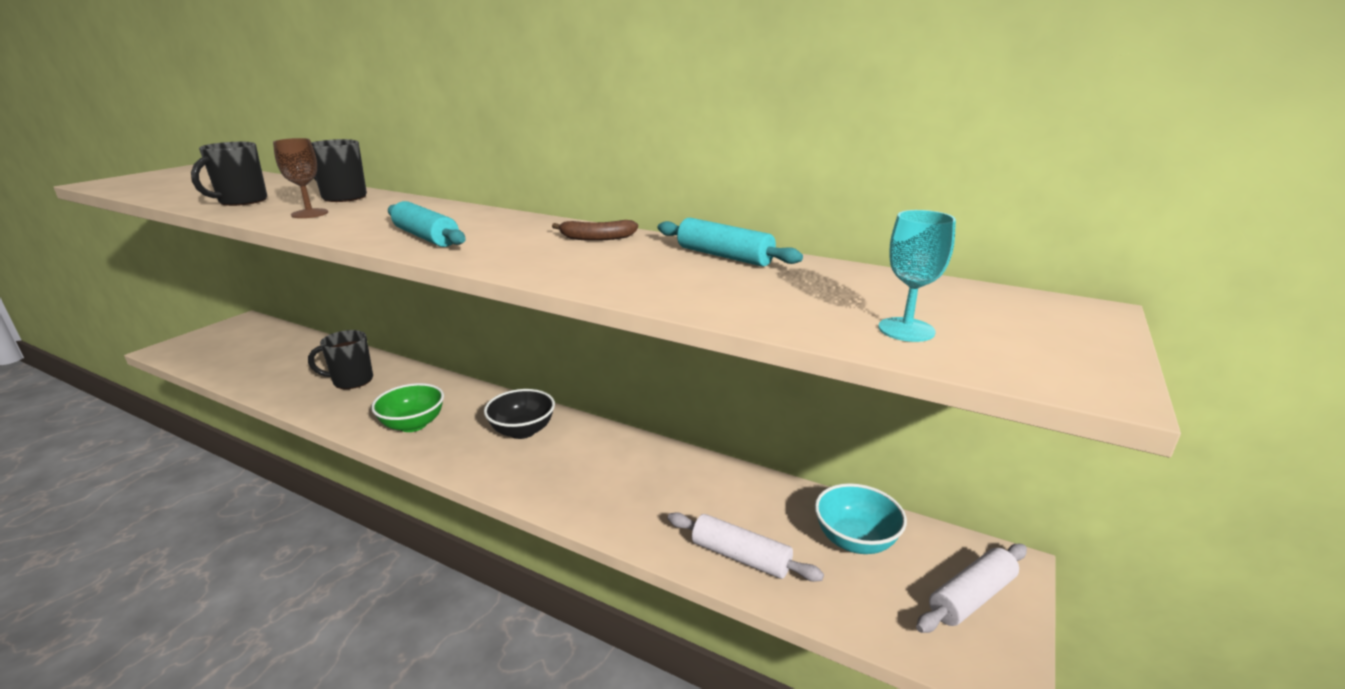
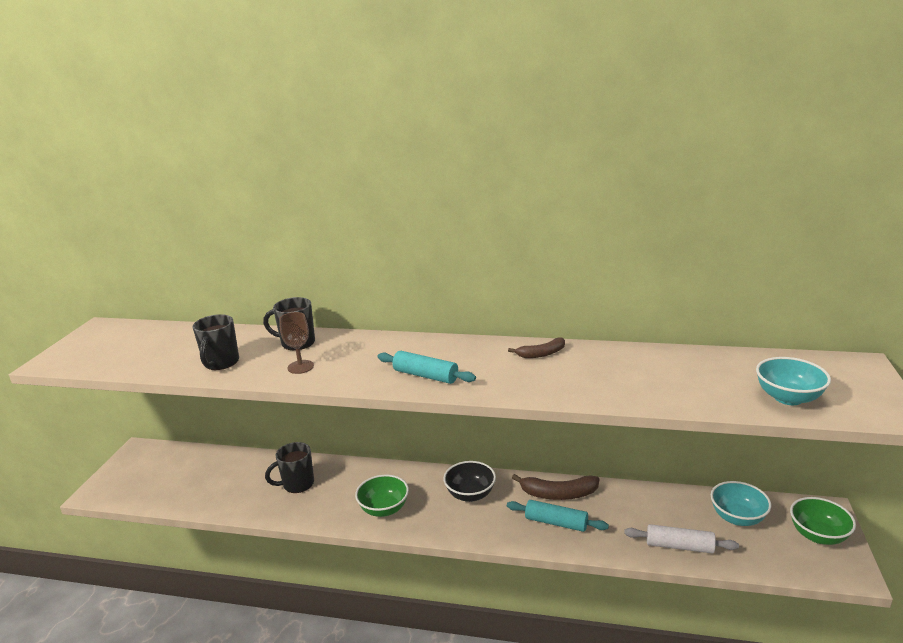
camera: 15 degrees left, 0 degrees up
(628, 454) = (558, 494): none -> brown banana
(724, 256) = (638, 356): turquoise rolling pin -> turquoise rolling pin (556, 522)
(906, 330) = (788, 398): turquoise goblet -> turquoise bowl
(971, 597) = (818, 535): white rolling pin -> green bowl

